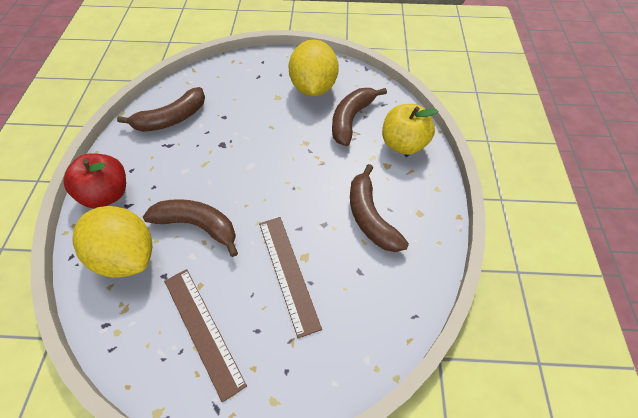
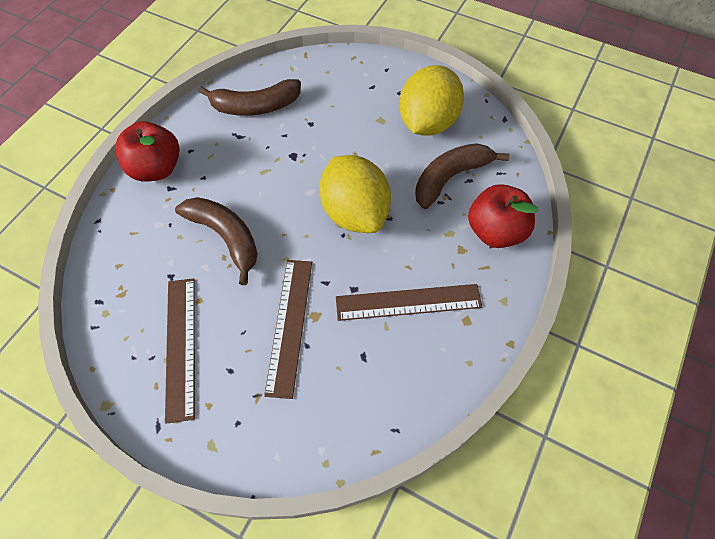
camera: 25 degrees right, 5 degrees up
(126, 256) = (145, 241): yellow lemon -> yellow lemon (355, 212)
(370, 217) = (408, 302): brown banana -> brown ruler
(403, 144) = (495, 231): yellow apple -> red apple

